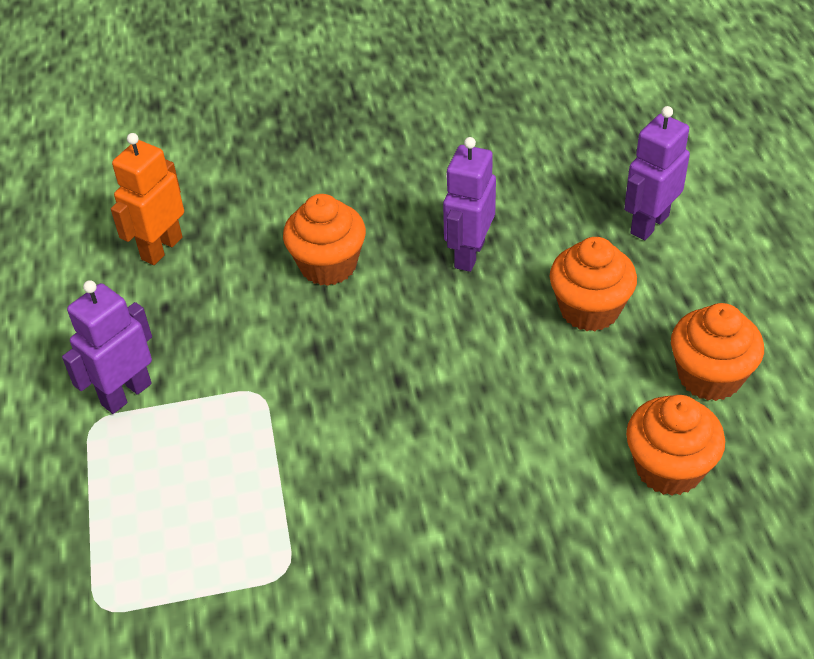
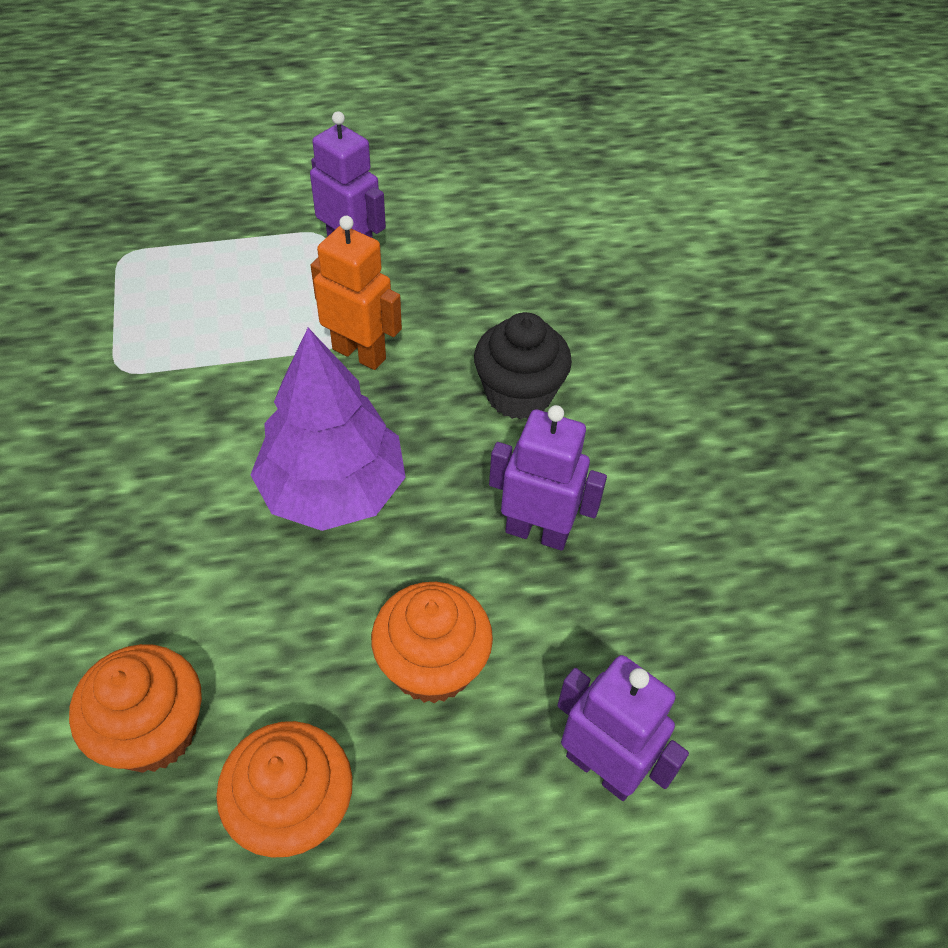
camera: 85 degrees right, 5 degrees up
(161, 248) = (545, 261): orange robot -> orange robot (359, 353)
(328, 265) = (519, 394): orange cupcake -> black cupcake
(434, 381) = (332, 489): none -> purple tree

